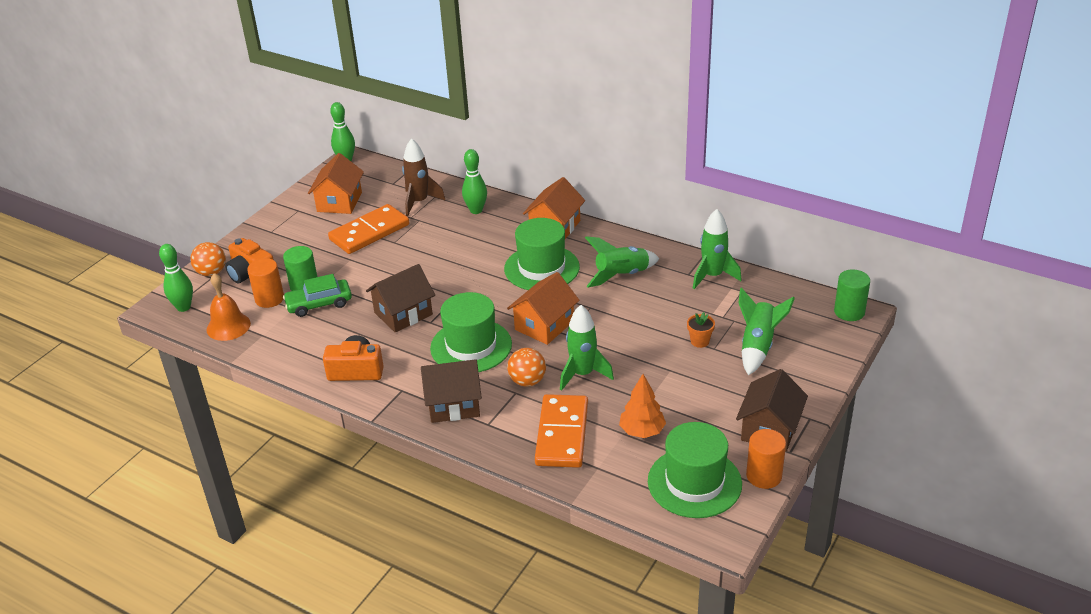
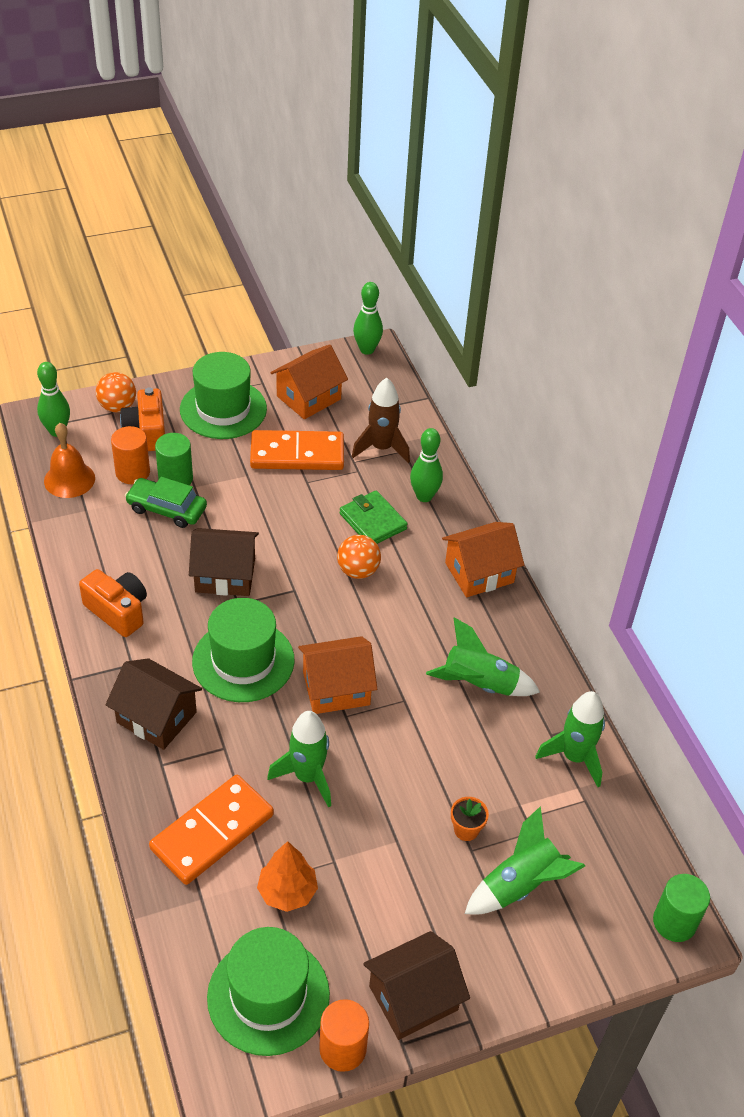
camera: 35 degrees right, 10 degrees up
(461, 238) = (373, 521): none -> green wallet
(527, 381) = (248, 743): orange ball -> orange ball (358, 571)
(541, 268) = (410, 615): green hat -> green hat (223, 409)

